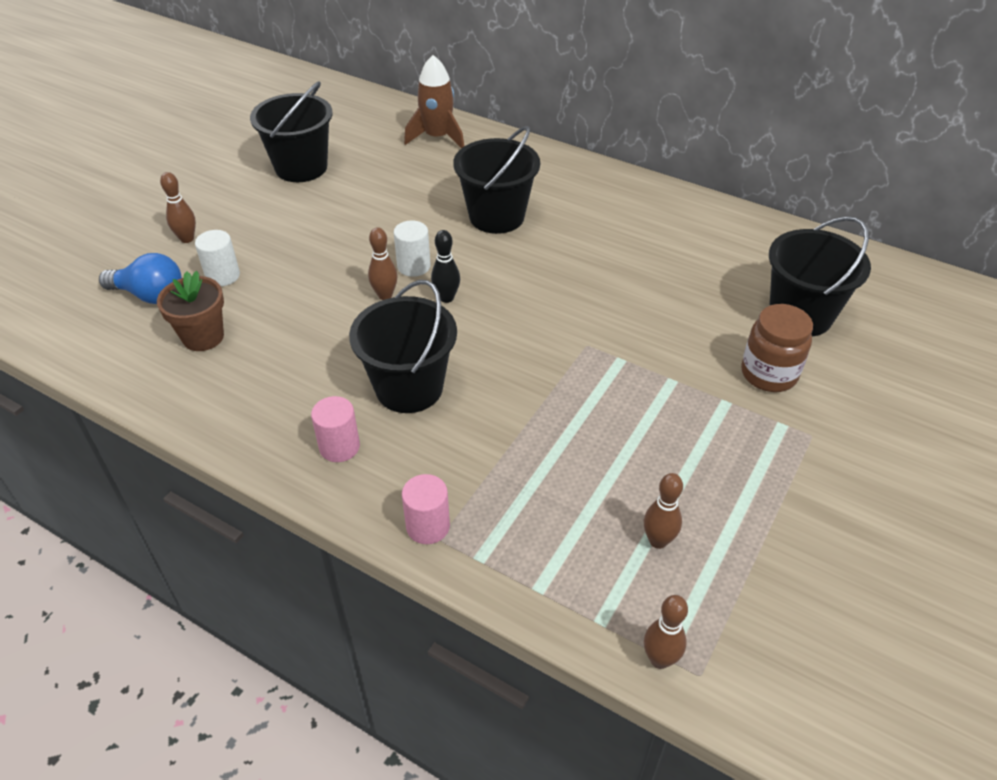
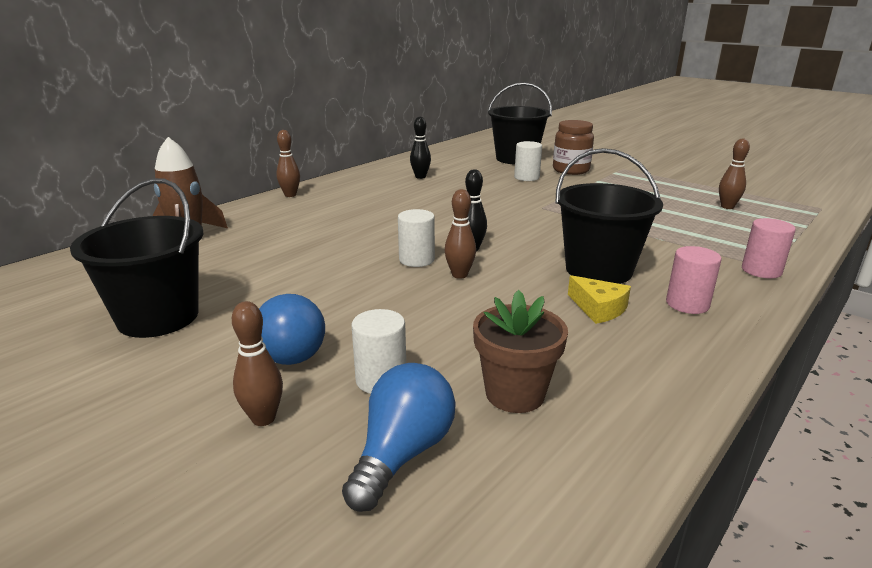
camera: 80 degrees left, 20 degrees down
(261, 232) = (294, 348): none -> blue light bulb
(327, 384) = (598, 308): none -> yellow cheese
(496, 216) = (357, 222): black bucket -> none
(660, 659) = (820, 215): brown bowling pin -> brown bowling pin (290, 195)
(665, 237) = (420, 177): none -> black bowling pin
(708, 329) = (526, 177): none -> white cylinder

